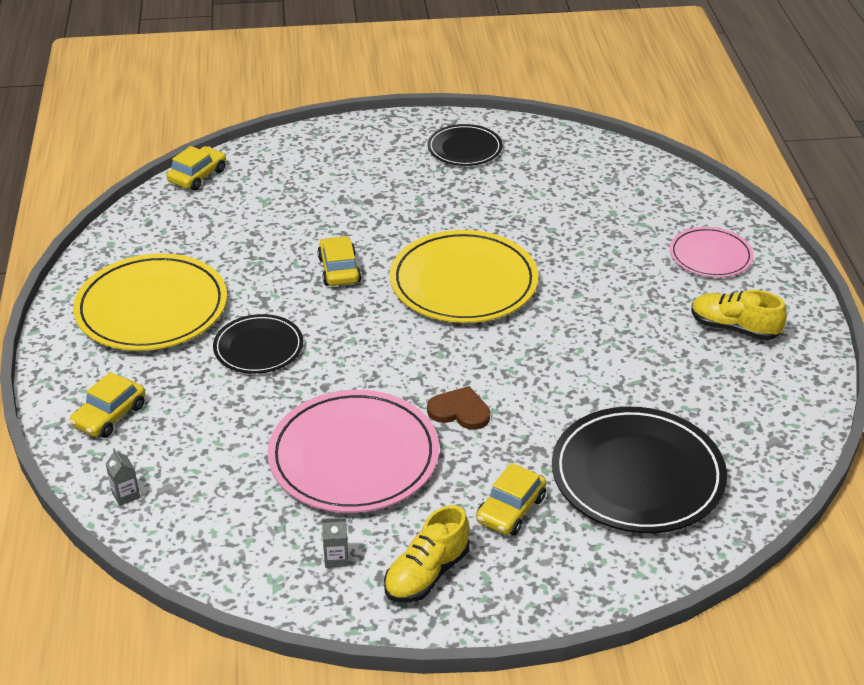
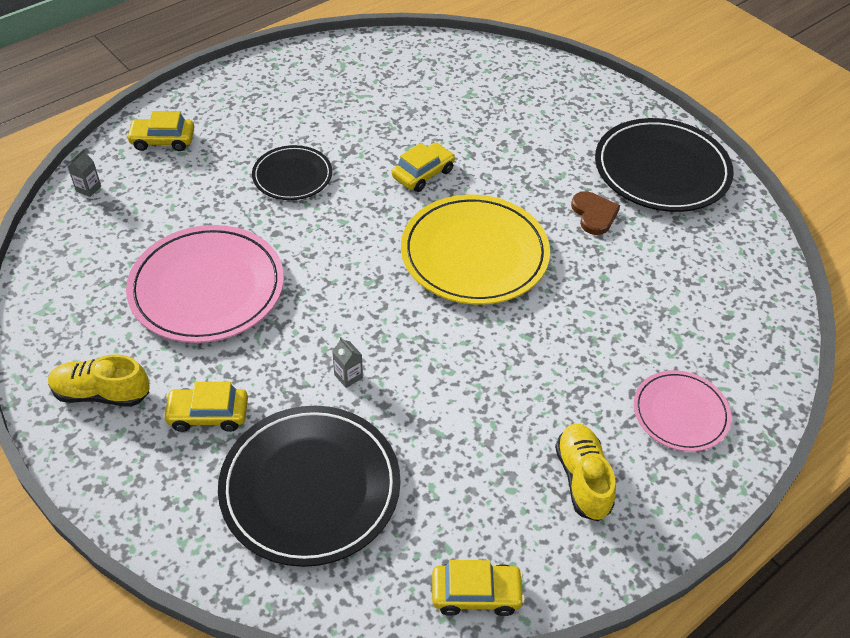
camera: 55 degrees right, 10 degrees up
(152, 308) = (292, 102): yellow plate -> none
(197, 176) = (465, 46): yellow car -> yellow car (476, 594)
(336, 558) = (89, 331): grey carton -> grey carton (348, 376)
(459, 411) = (306, 327): brown heart -> brown heart (594, 214)
(464, 149) = (661, 170): black plate -> black plate, size x1.74

